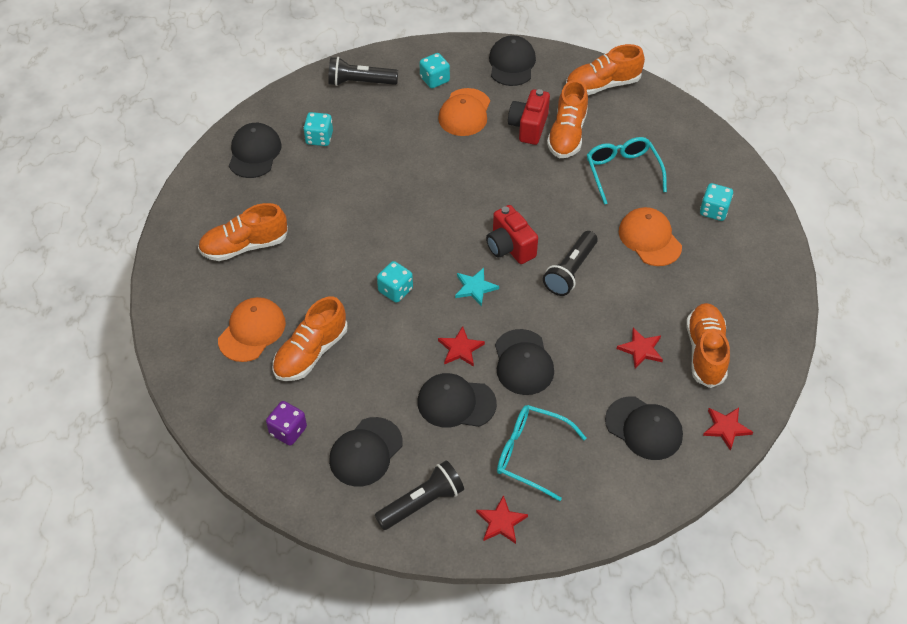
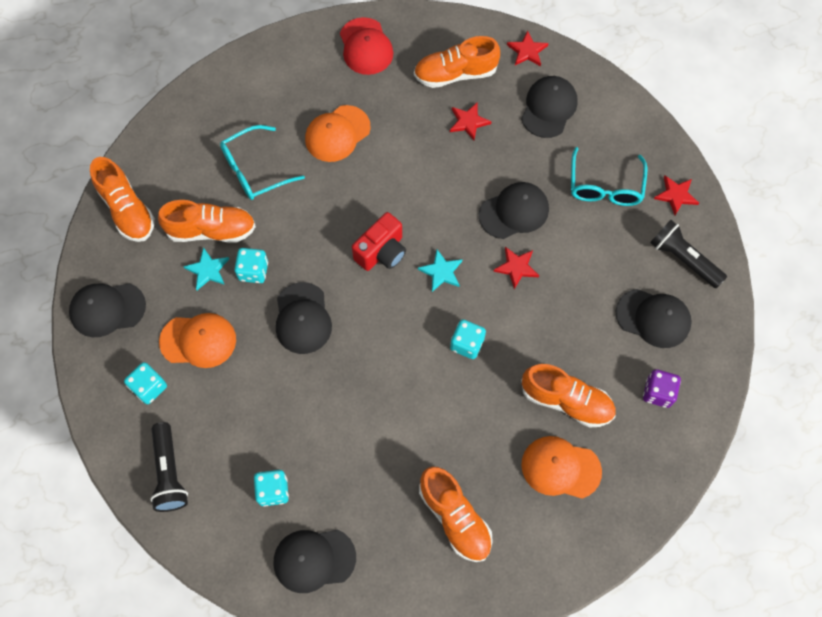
camera: 105 degrees left, 15 degrees up
(456, 403) = (576, 257): black cap -> black cap (303, 318)
(528, 127) = (208, 270): red camera -> turquoise star
(570, 271) = (396, 193): black flashlight -> none
(714, 211) = (287, 86): turquoise dice -> turquoise dice (253, 271)
(754, 281) = (366, 46): none -> red cap

